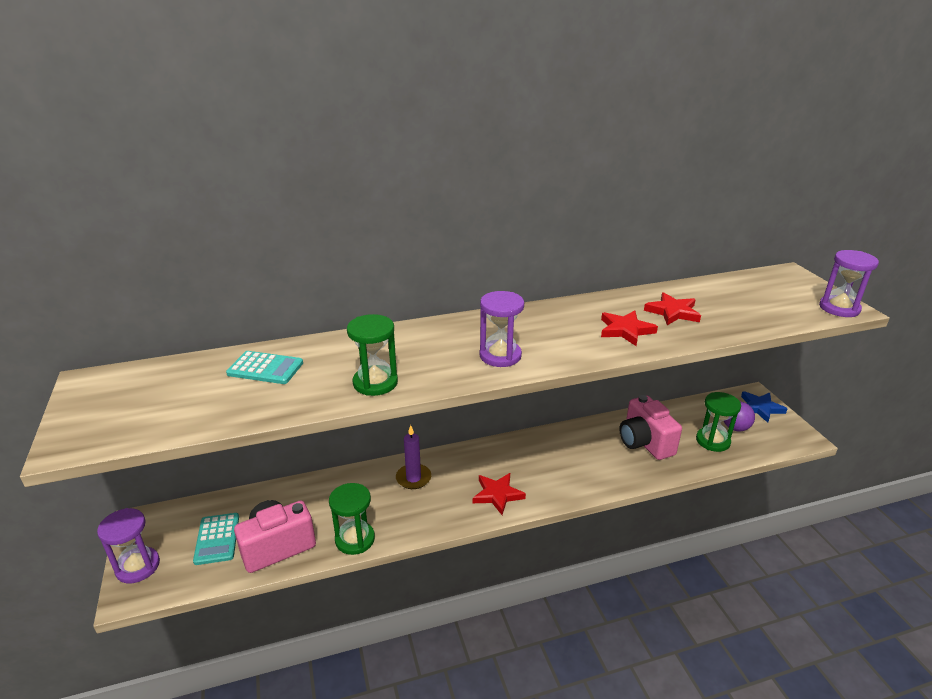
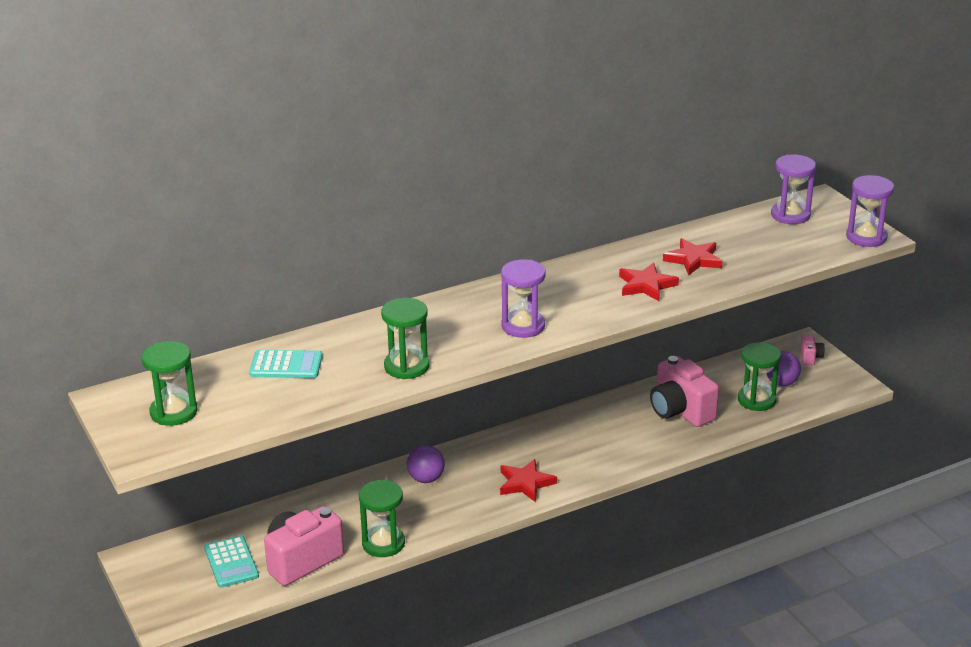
camera: 10 degrees left, 0 degrees up
(134, 403) = (174, 412): none -> green hourglass
(138, 566) = (159, 597): purple hourglass -> purple hourglass (790, 215)
(413, 478) = (426, 479): purple candle -> purple ball
(760, 408) = (810, 357): blue star -> pink camera

